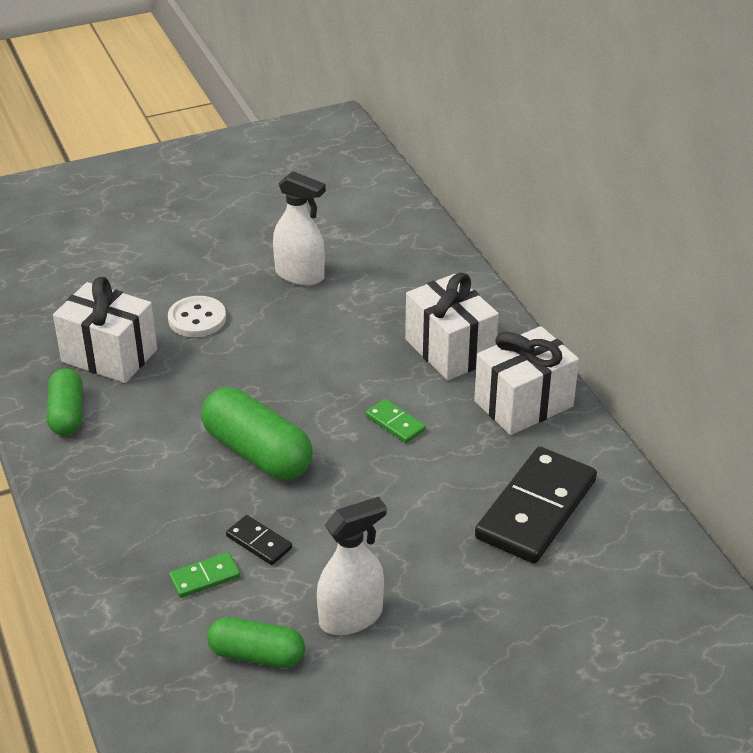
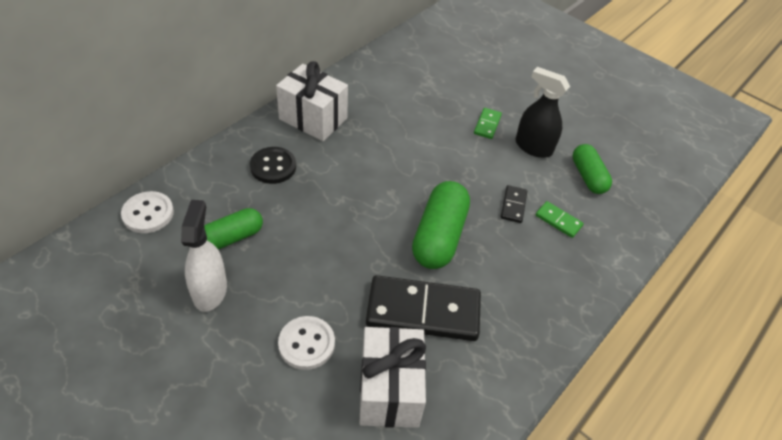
camera: 120 degrees left, 10 degrees up
(67, 414) = (477, 383): green capsule -> green capsule (231, 237)
(351, 617) = (533, 147): white spray bottle -> black spray bottle
(395, 423) = (367, 173): green domino -> green domino (487, 125)
(426, 253) = (148, 213): none -> white button
(450, 350) = (273, 167): white gift -> black button
(536, 509) = (403, 96): black domino -> black domino (423, 311)

